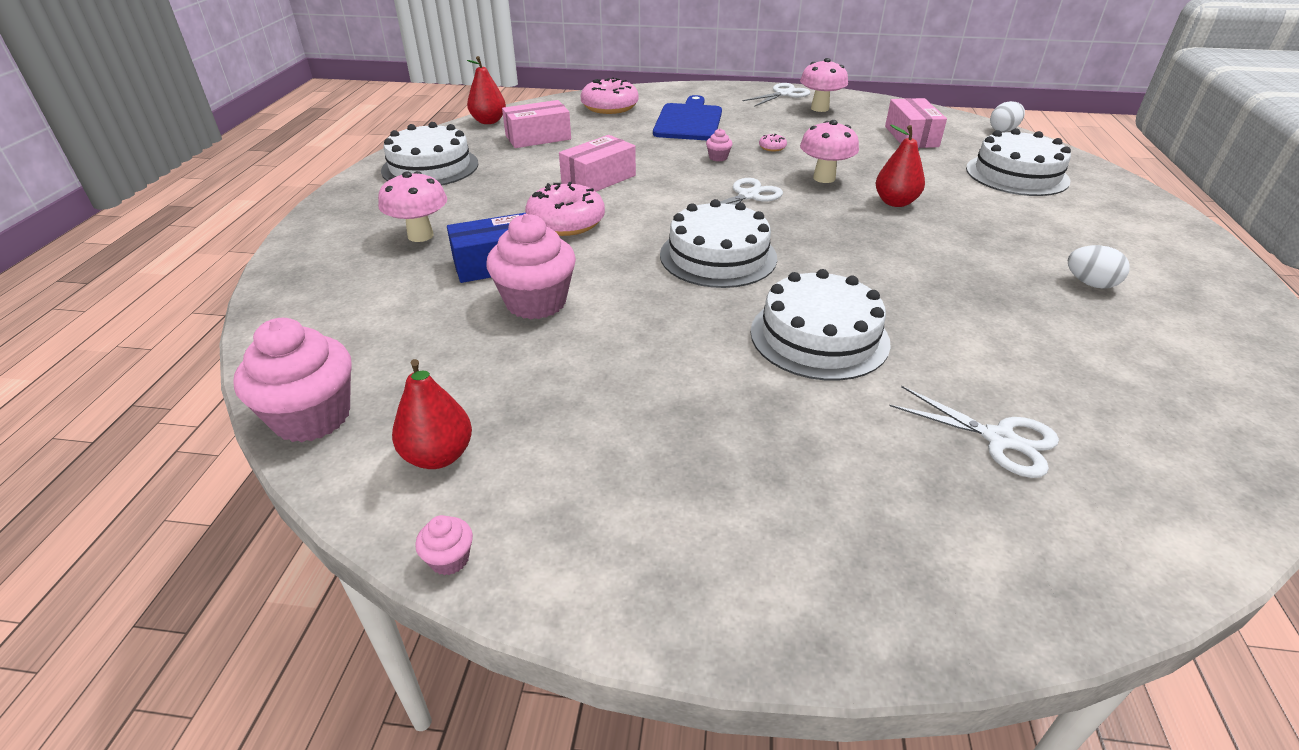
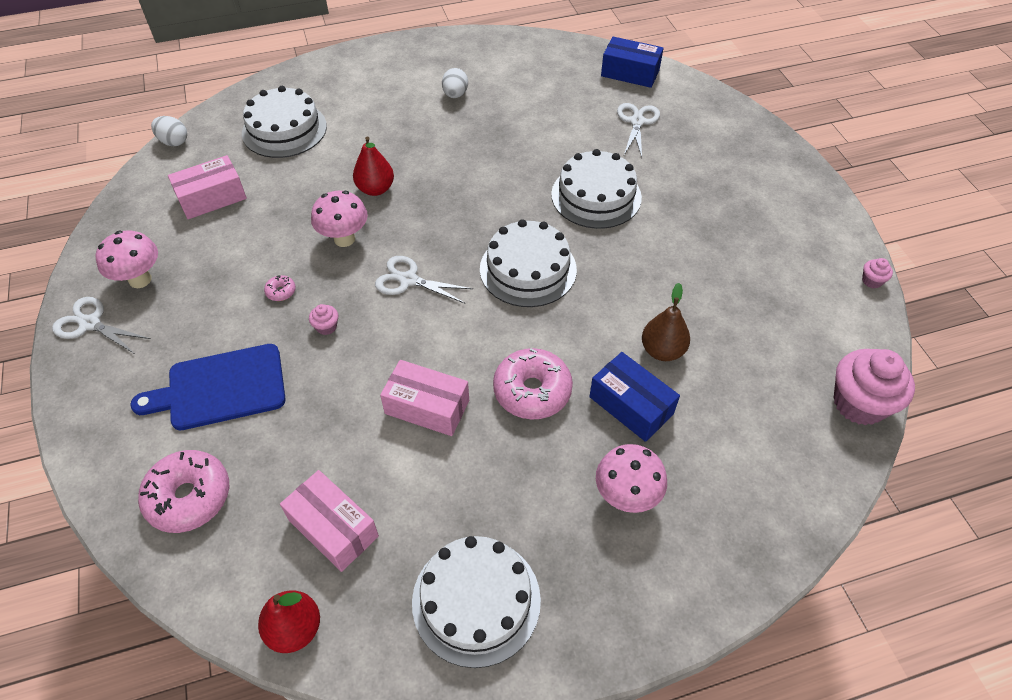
camera: 115 degrees left, 15 degrees up
(438, 456) = (827, 321): red pear -> none
(536, 302) = (662, 350): pink cupcake -> brown pear
(1181, 490) = (630, 73): none -> blue box

